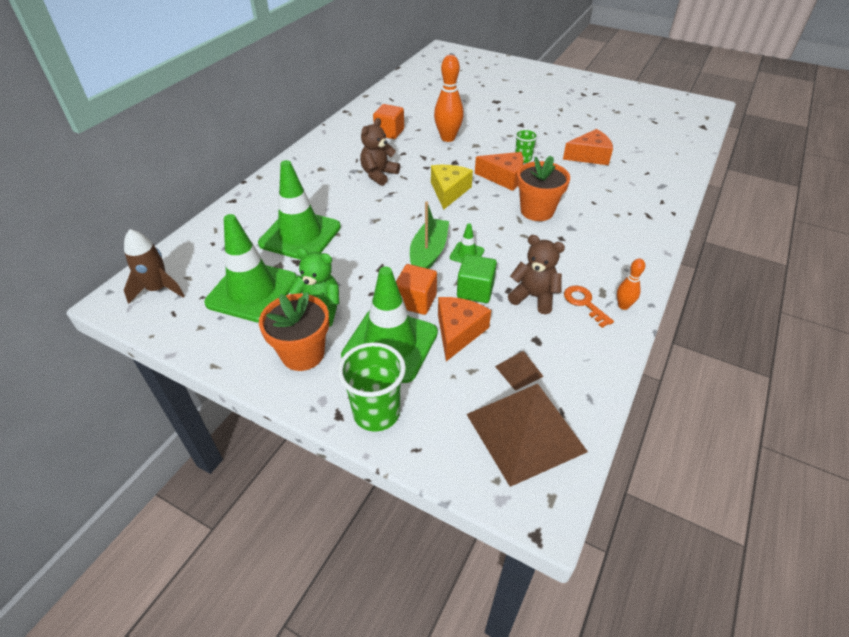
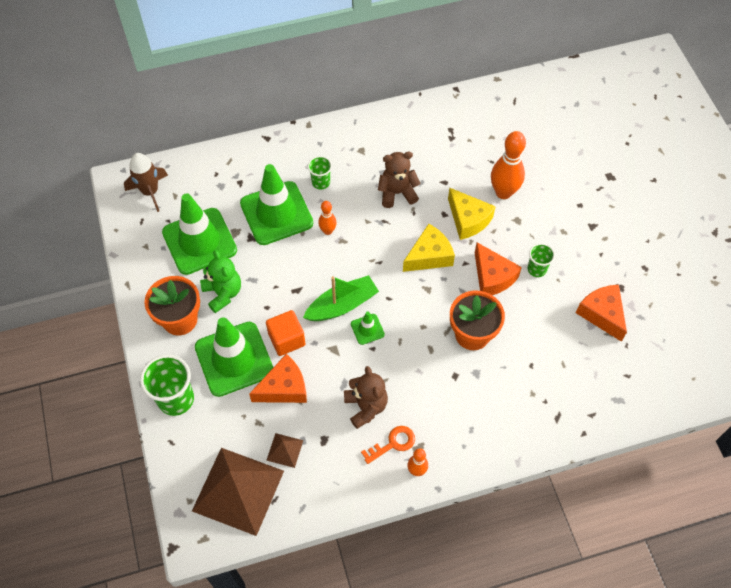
camera: 45 degrees right, 15 degrees up
(313, 200) = (321, 182): none -> green cup
(356, 221) = (328, 231): none -> orange bowling pin
(389, 132) = (462, 147): orange cube -> none
(446, 161) = (468, 220): none -> yellow cheese
(475, 290) = (334, 366): green cube -> none
(584, 303) = (393, 443): orange key -> orange key turned 45 degrees clockwise
(589, 156) = (602, 314): orange cheese -> orange cheese turned 150 degrees counterclockwise

